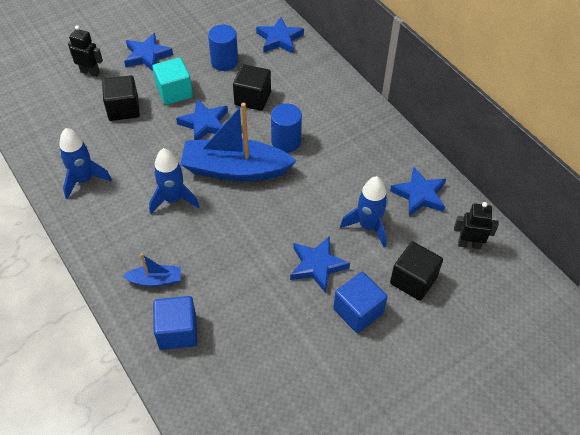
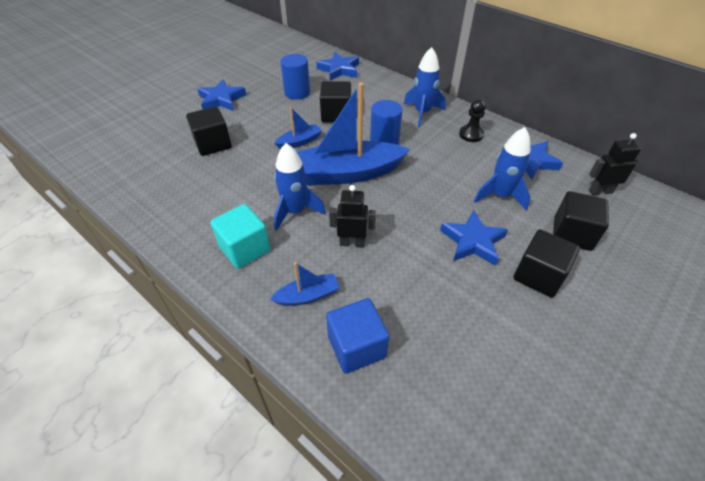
camera: 15 degrees left, 5 degrees down
(84, 180) = (191, 213): blue rocket -> blue rocket (422, 113)
(90, 72) = (168, 121): black robot -> black robot (352, 243)
(174, 92) = (259, 122): turquoise cube -> turquoise cube (244, 249)
(204, 123) = (299, 142): blue star -> blue boat
(358, 311) = (538, 275): blue cube -> black cube
(377, 151) = (471, 134): none -> black pawn

